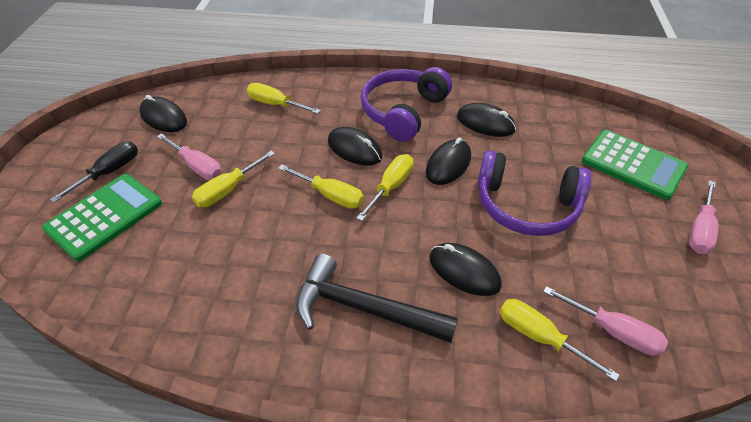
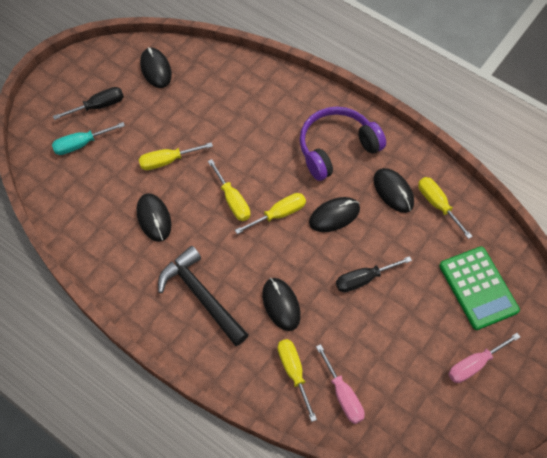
camera: 30 degrees right, 15 degrees up
(104, 216) = (81, 144): green calculator -> turquoise screwdriver
(197, 166) = (157, 129): pink screwdriver -> none
(275, 104) = (243, 94): yellow screwdriver -> yellow screwdriver (437, 205)
(354, 149) = (275, 167): black mouse -> black mouse (154, 218)
(526, 205) = (363, 279): purple headphones -> black screwdriver

